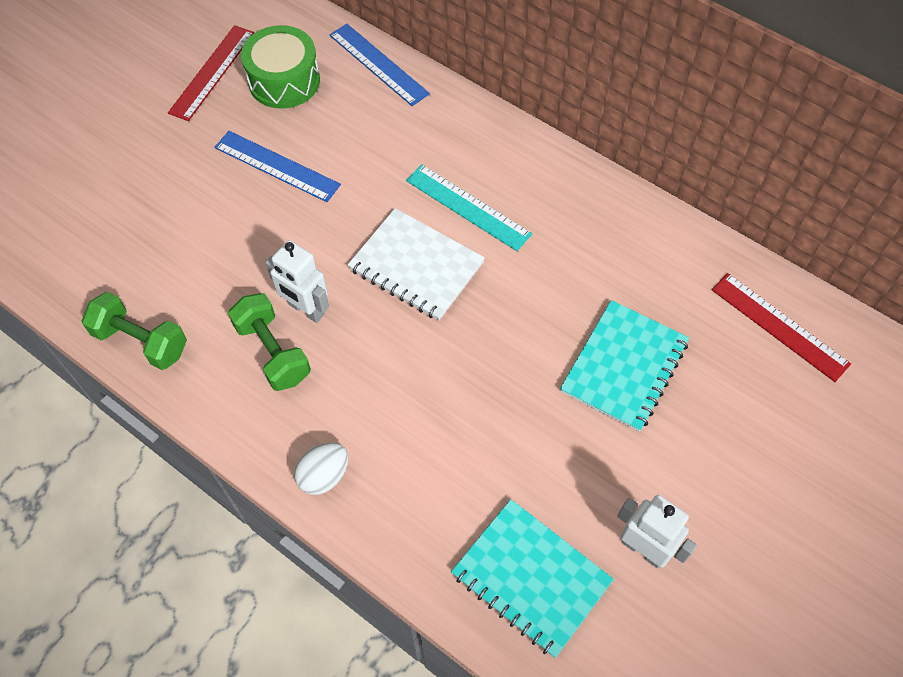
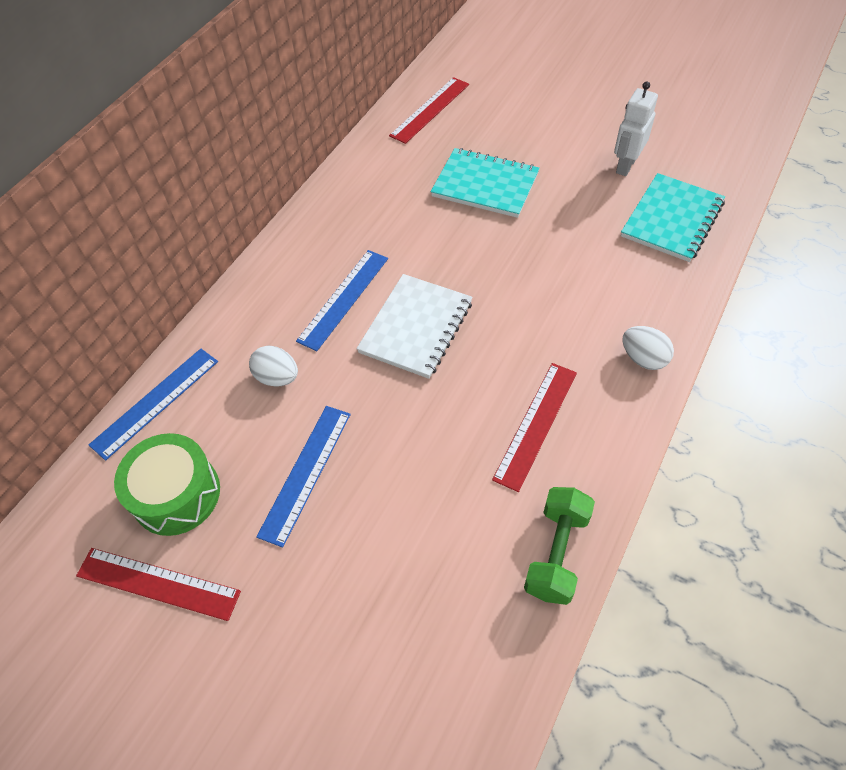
camera: 95 degrees left, 5 degrees down
(273, 352) = (535, 424): green dumbbell -> red ruler
(306, 309) = (482, 406): white robot -> none
(383, 149) = (277, 377): none -> white egg
(468, 207) = (343, 298): turquoise ruler -> blue ruler

